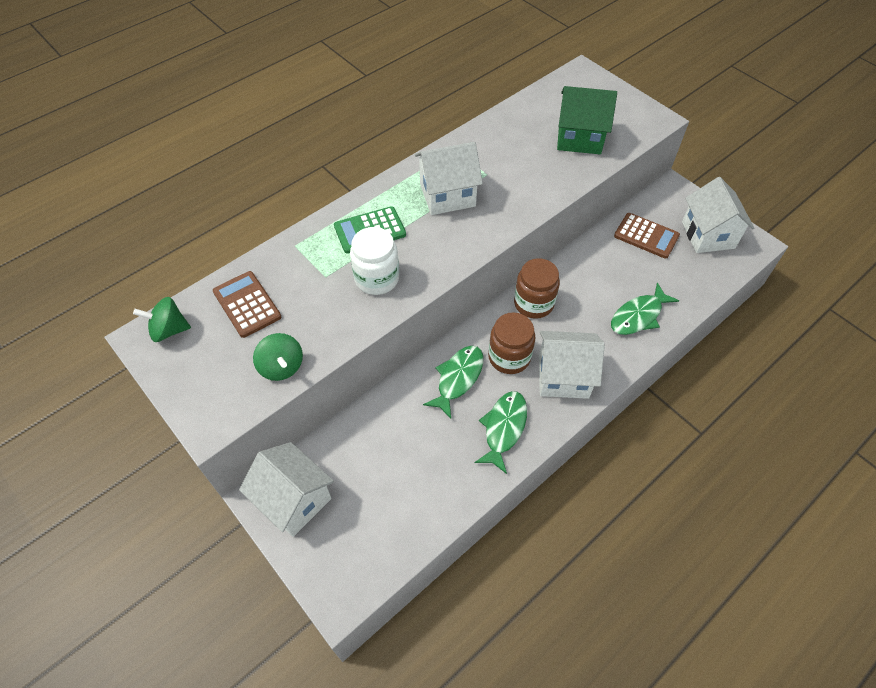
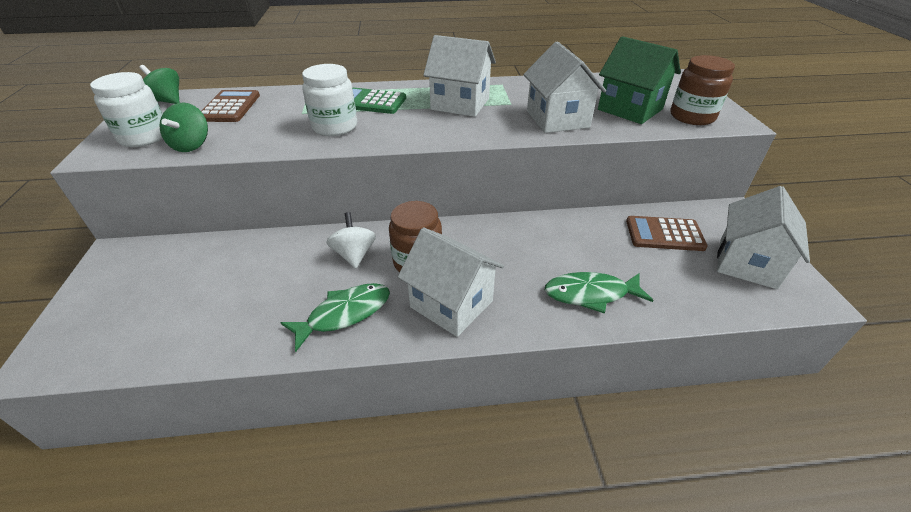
camera: 35 degrees right, 15 degrees down
(222, 383) = (144, 137): none -> white jar
(294, 500) = (128, 268): white house -> white house (557, 119)
(458, 378) = (354, 254): green fish -> white spinning top
(533, 303) = (487, 234): brown jar -> brown jar (692, 116)
(646, 236) = (664, 234): brown calculator -> brown calculator turned 120 degrees clockwise

